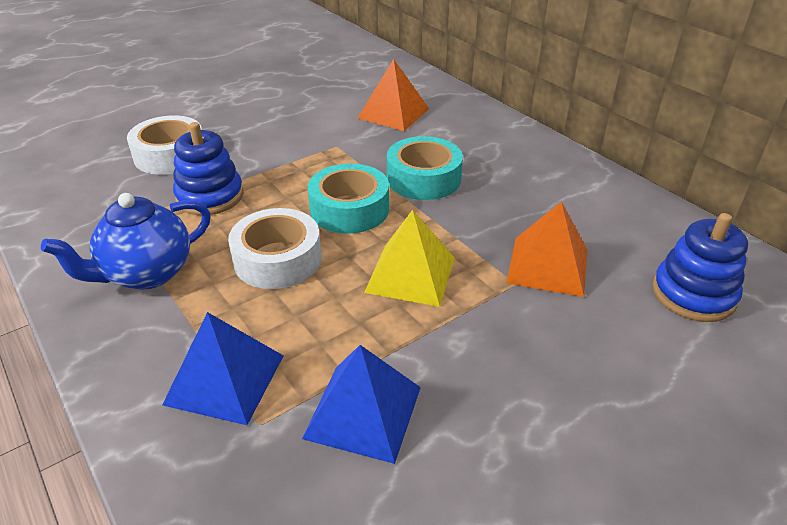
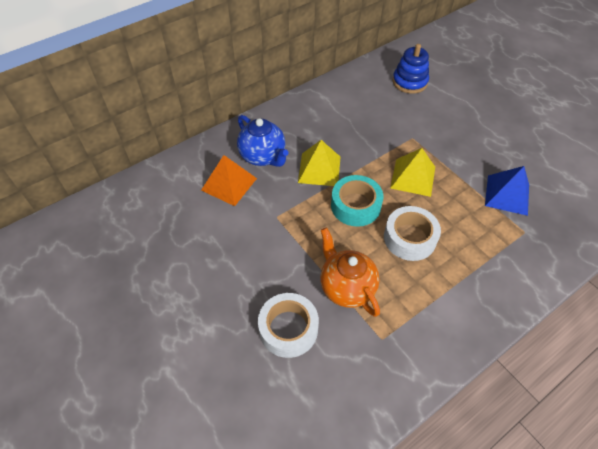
camera: 90 degrees left, 15 degrees up
(147, 273) = (434, 306): blue teapot -> blue teapot (263, 156)
(210, 196) = (346, 287): blue stacking toy -> orange teapot
(225, 379) = (504, 249): blue pyramid -> none
(423, 178) = (319, 169): turquoise tape -> yellow pyramid
(547, 265) = (397, 125): orange pyramid -> none

